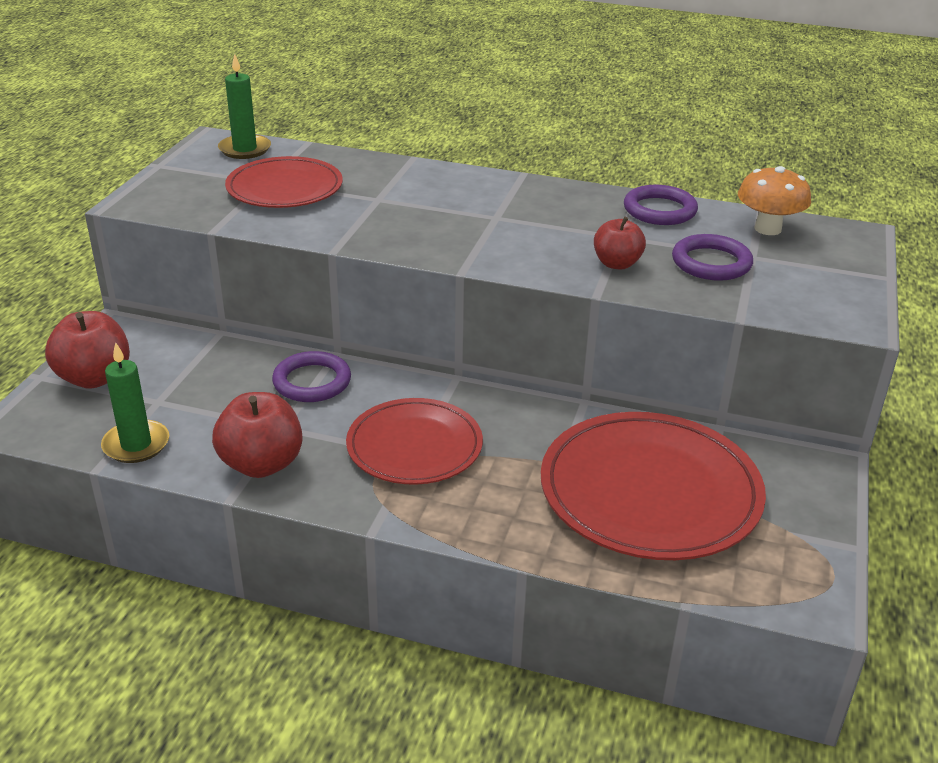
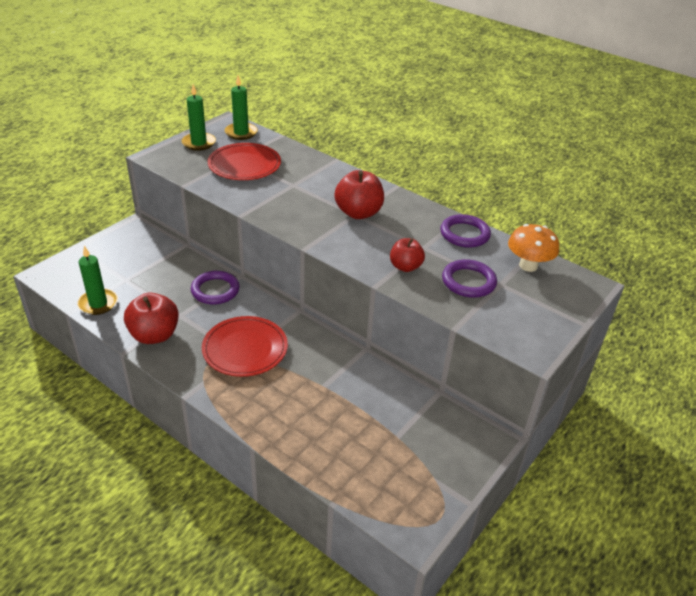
camera: 20 degrees right, 5 degrees up
(94, 378) = (103, 256): red apple -> red apple (358, 213)
(190, 173) = (199, 143): none -> green candle
(650, 491) = (364, 422): red plate -> none

